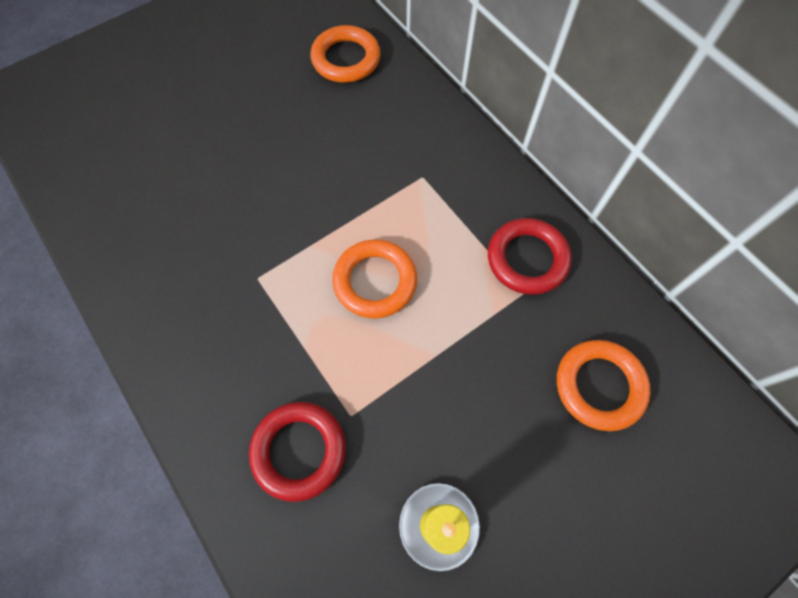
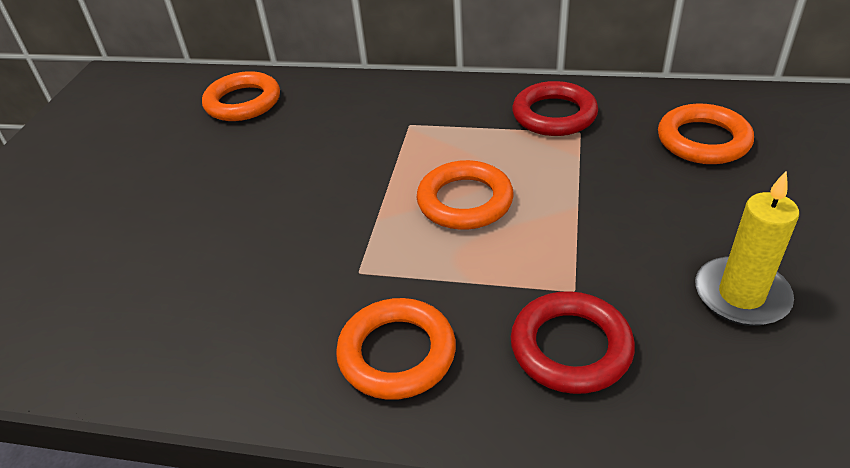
camera: 40 degrees left, 25 degrees down
(213, 357) = (397, 353): none -> orange ring

